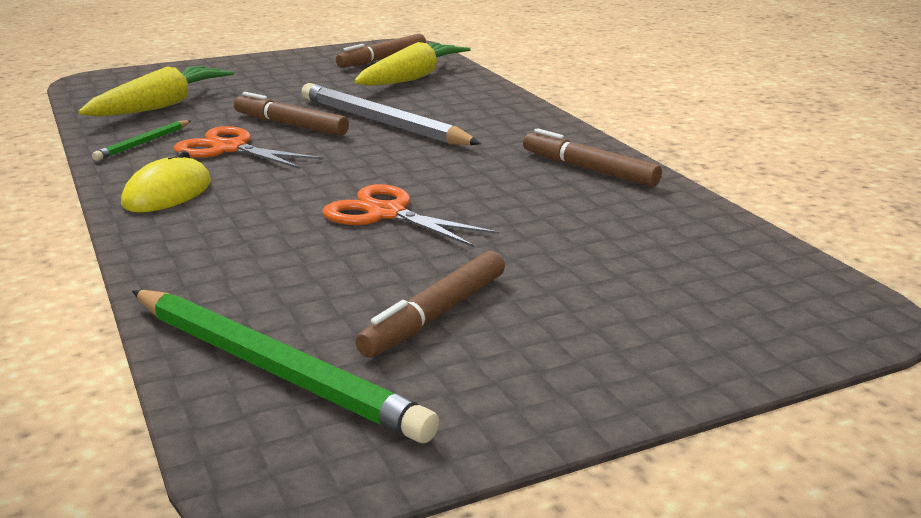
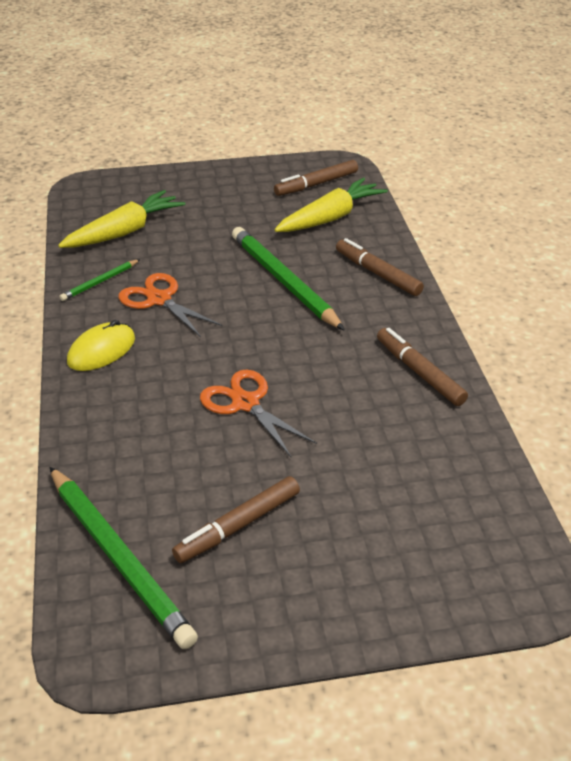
camera: 15 degrees right, 15 degrees up
(290, 125) = (213, 274): brown marker -> brown marker (377, 273)
(382, 122) = (284, 281): grey pencil -> green pencil

